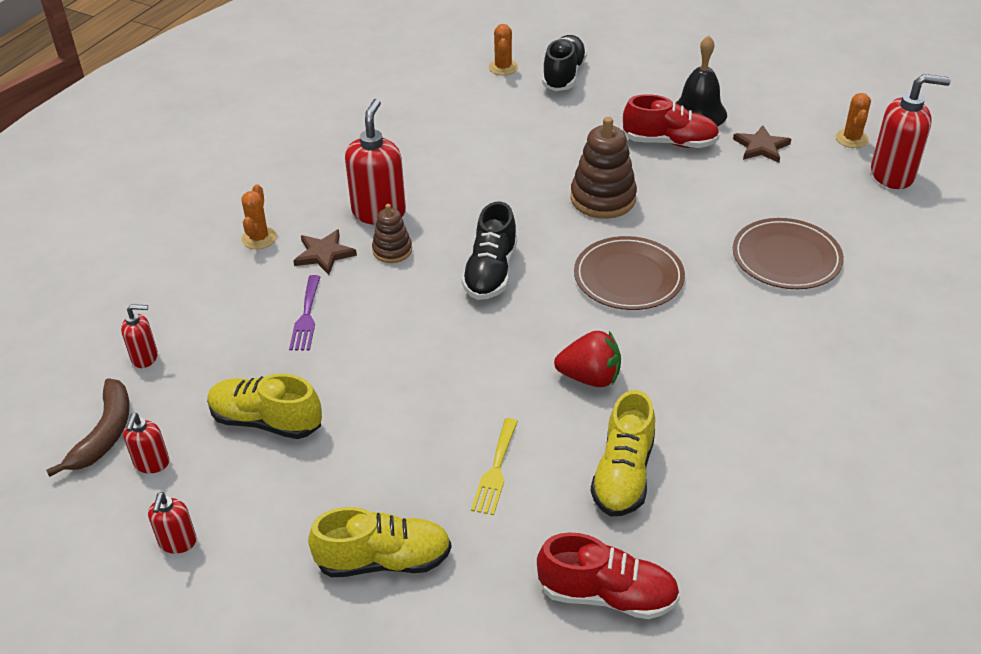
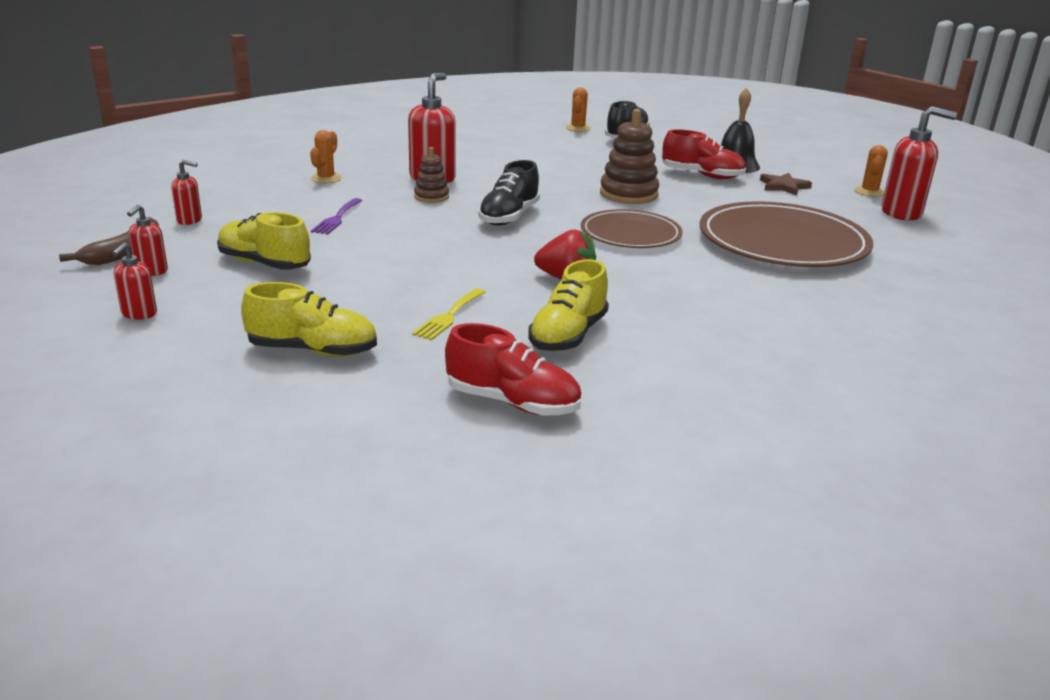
camera: 10 degrees right, 15 degrees down
(324, 254) = (373, 192): brown star -> none
(786, 257) = (782, 242): brown plate -> brown plate, size x1.65

